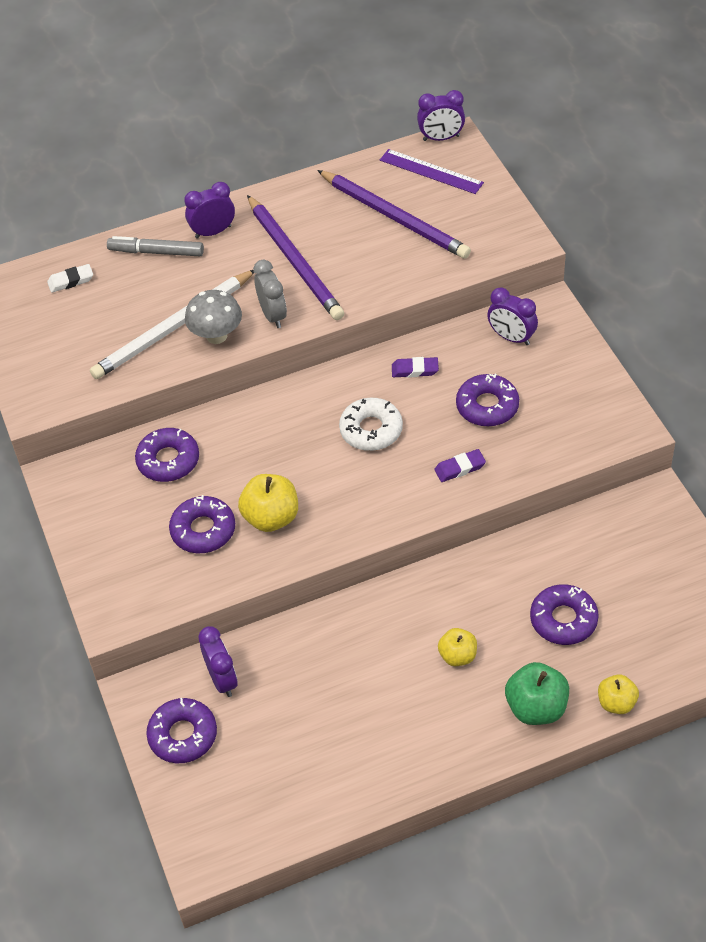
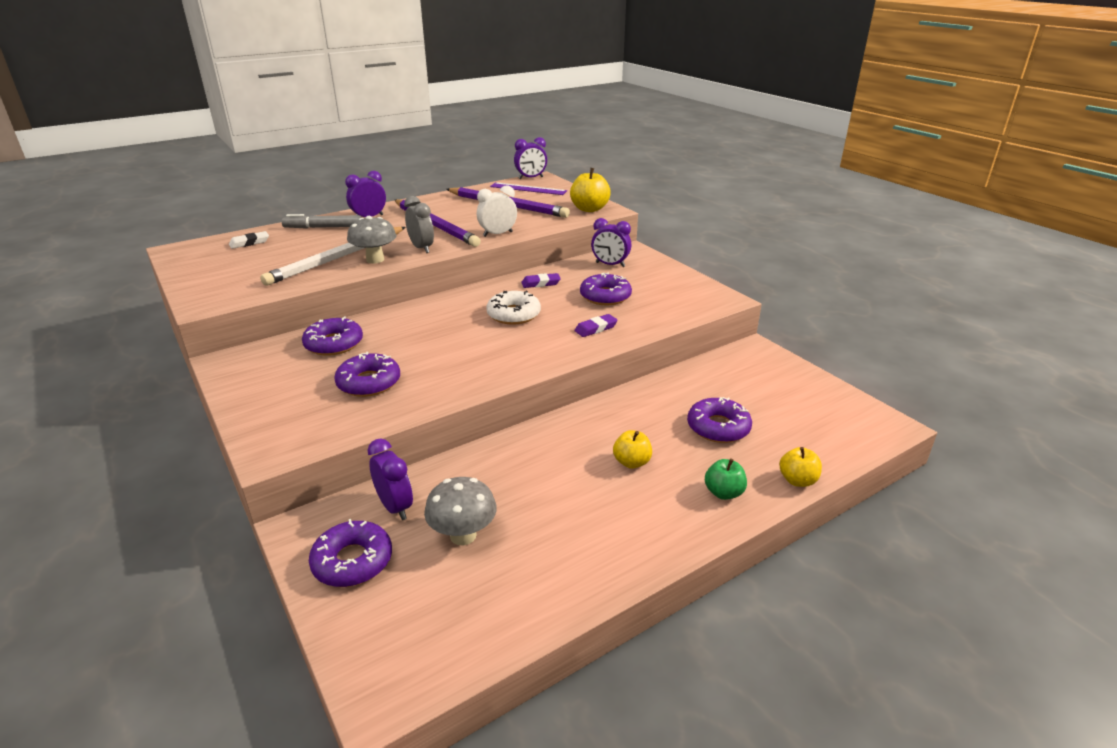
camera: 15 degrees left, 20 degrees down
(271, 517) = (434, 369): yellow apple -> yellow apple (589, 209)
(280, 721) = (463, 535): none -> grey mushroom
(370, 291) = (497, 234): none -> white clock
(536, 707) = (723, 493): green apple -> green apple, size x0.64

